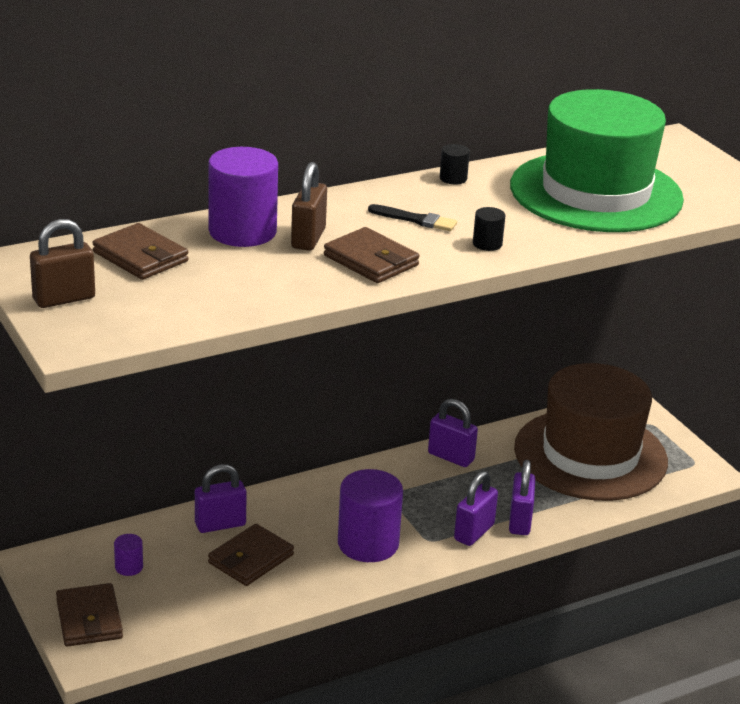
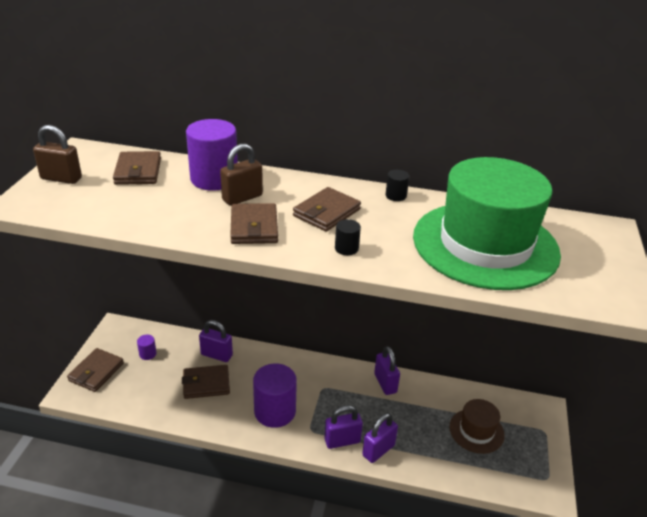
camera: 40 degrees right, 5 degrees up
(416, 220) = (326, 212): black brush -> brown wallet
(590, 455) = (476, 431): brown hat -> brown hat, size x0.47

